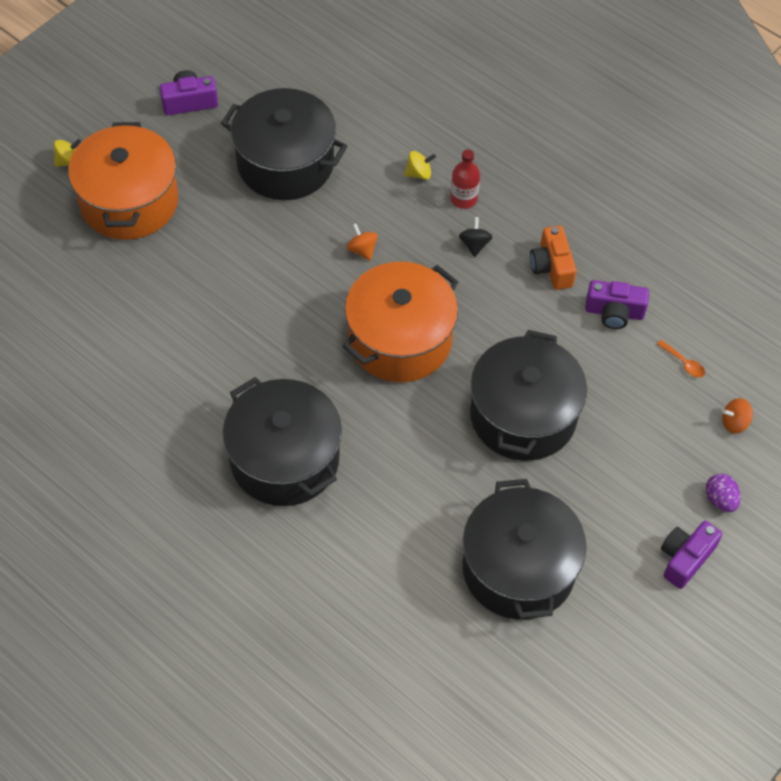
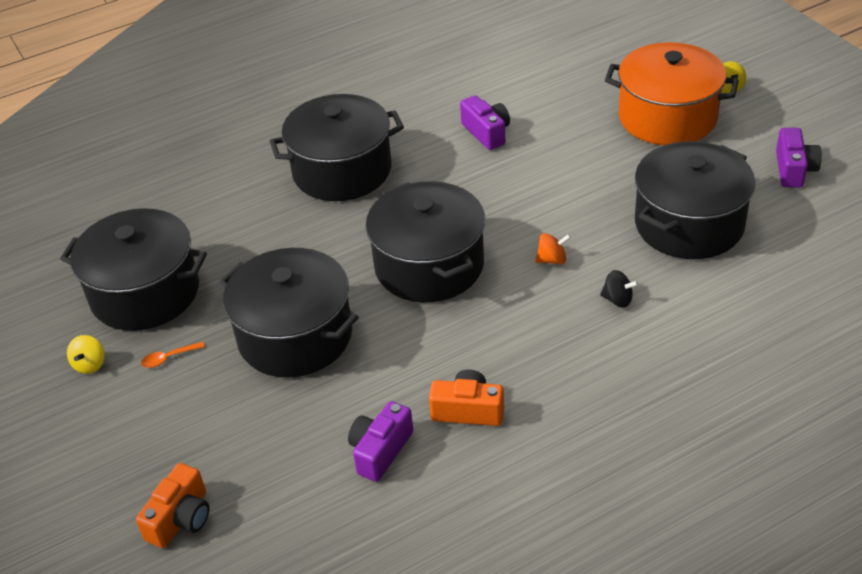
camera: 115 degrees right, 15 degrees down
(400, 339) = (429, 265): orange pot -> black pot
(419, 173) = (645, 326): yellow spinning top -> yellow spinning top (90, 364)
(463, 199) = (595, 356): red bottle -> none
(474, 245) = (526, 350): black spinning top -> black spinning top (617, 300)
(683, 363) = (282, 496): orange spoon -> orange spoon (168, 358)
(685, 558) = (67, 418): purple camera -> purple camera (487, 132)
(720, 500) = (104, 470): purple egg -> none
(734, 423) = (181, 518): orange spinning top -> orange camera

